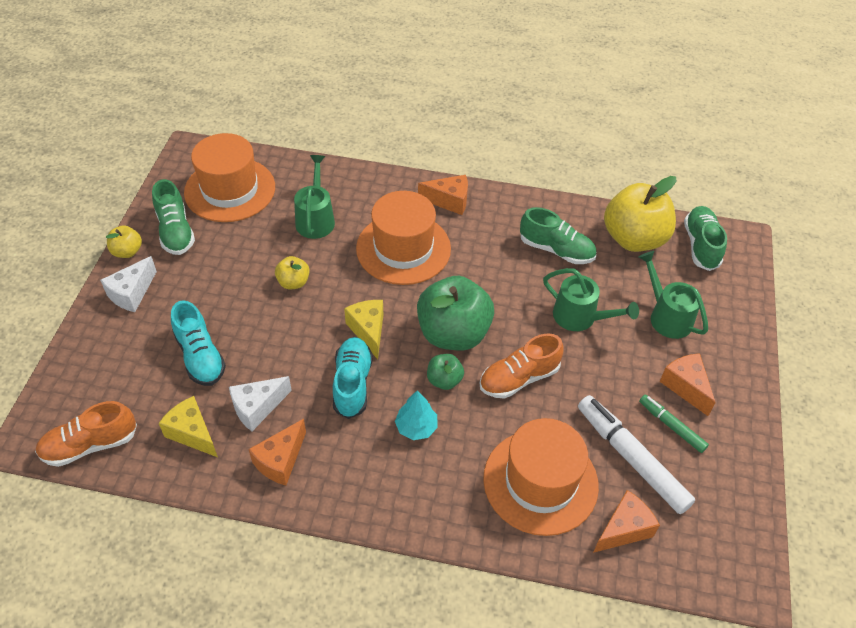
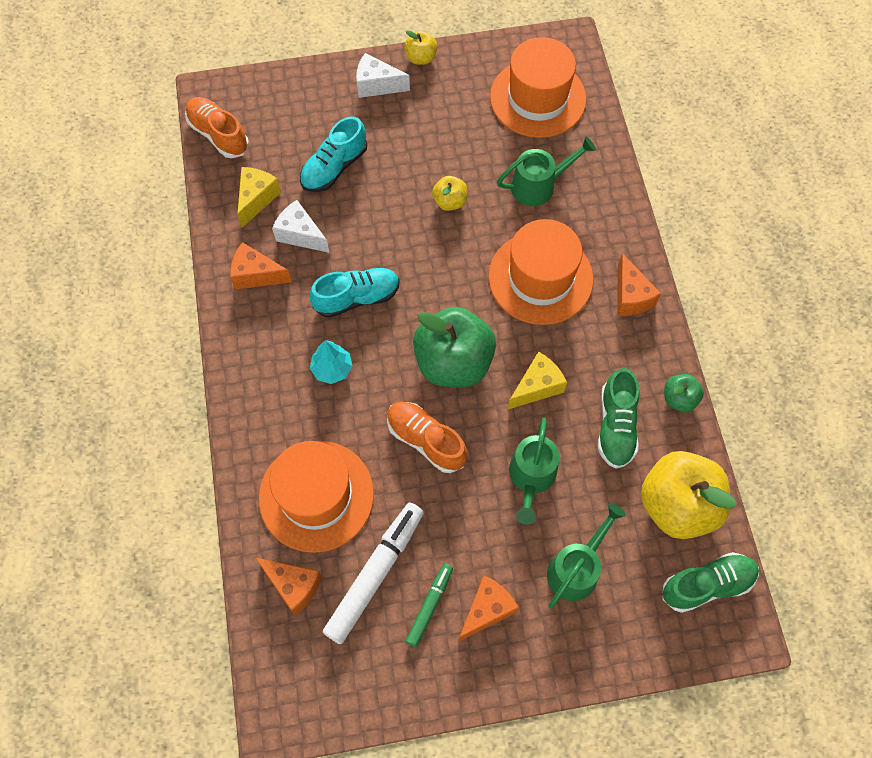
camera: 70 degrees right, 15 degrees up
(175, 231) = (462, 81): green shoe -> none
(368, 331) = (422, 287): yellow cheese -> yellow cheese (537, 387)
(444, 380) = (394, 374): green apple -> green apple (679, 399)

